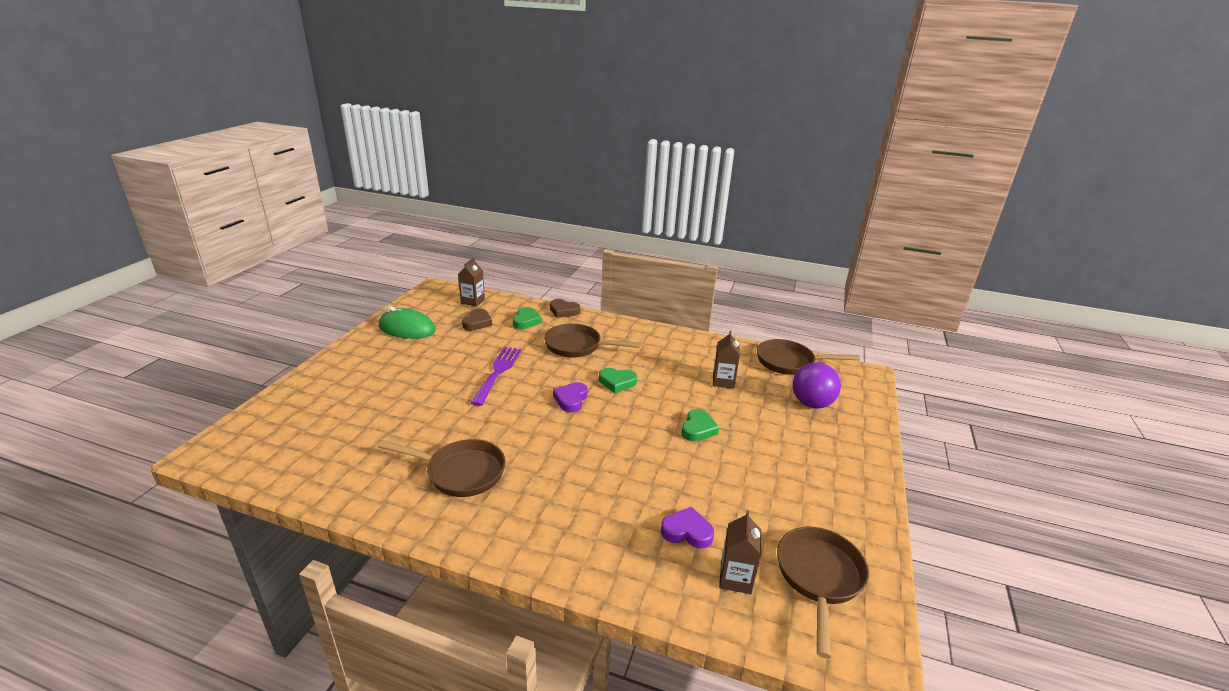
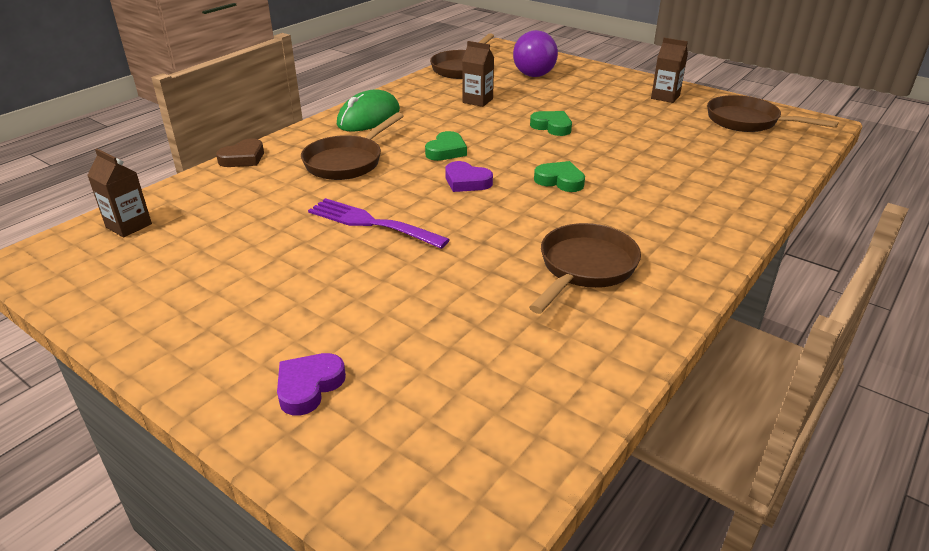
camera: 70 degrees left, 5 degrees up
(407, 328) = (161, 297): green mouse -> green mouse (369, 117)
(477, 322) = (209, 227): brown heart -> none
(526, 321) = (244, 188): green heart -> green heart (560, 181)
(687, 532) = (696, 158): purple heart -> purple heart (309, 386)
(735, 578) = (750, 150): brown carton -> brown carton (665, 97)

